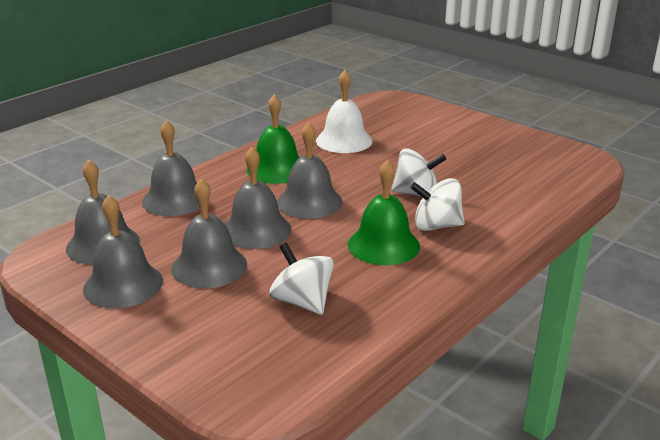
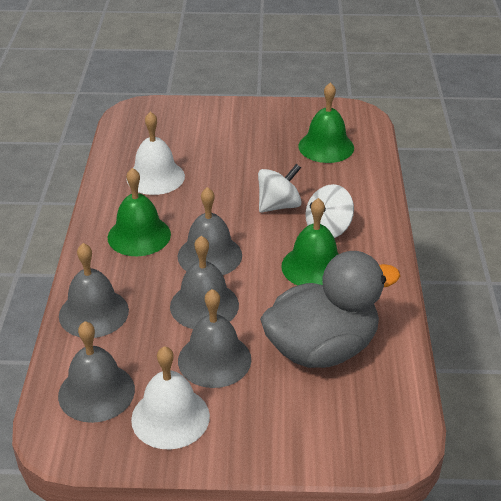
camera: 40 degrees left, 10 degrees up
(123, 284) = (170, 417): grey bell -> white bell
(302, 302) = (322, 349): white spinning top -> grey duck
(522, 171) = (326, 146): none -> green bell

